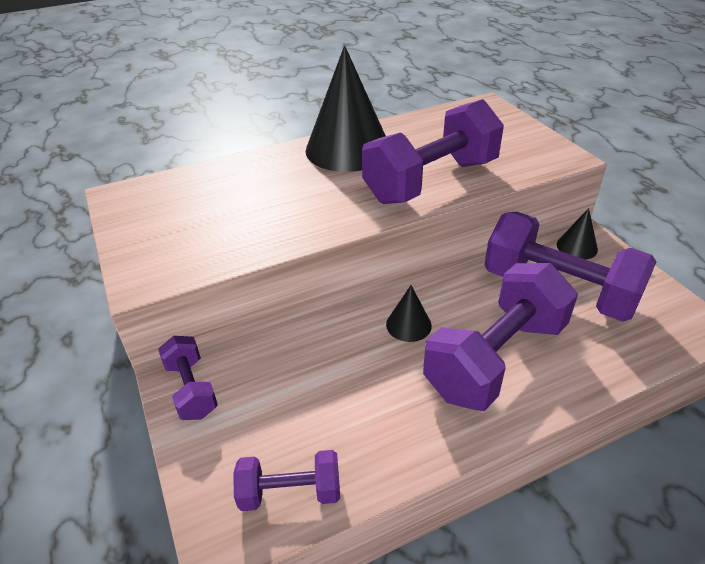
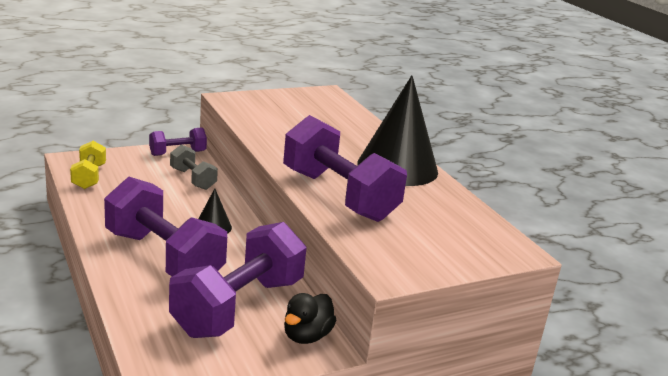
camera: 85 degrees right, 15 degrees down
(281, 359) = (193, 179): none -> grey dumbbell
(290, 492) = (89, 177): purple dumbbell -> yellow dumbbell
(577, 247) = (307, 336): black cone -> black duck

